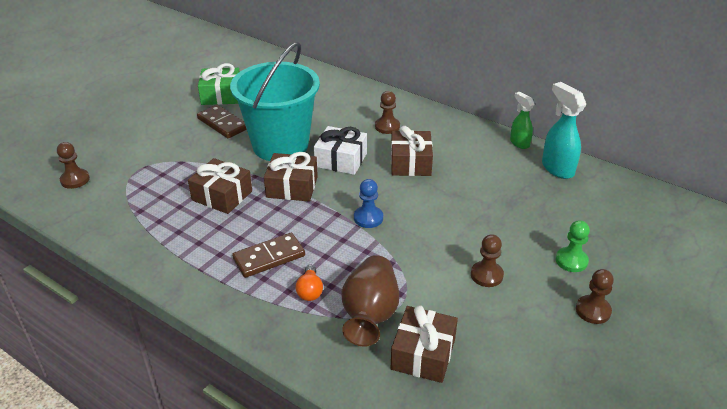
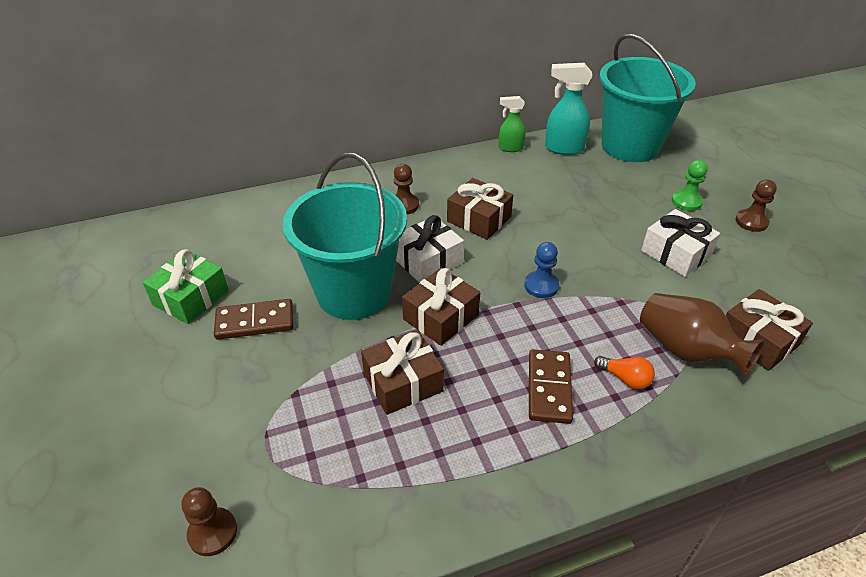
camera: 55 degrees left, 5 degrees up
(486, 275) = (675, 253): brown pawn -> white gift
(614, 202) = (630, 146): none -> turquoise bucket

